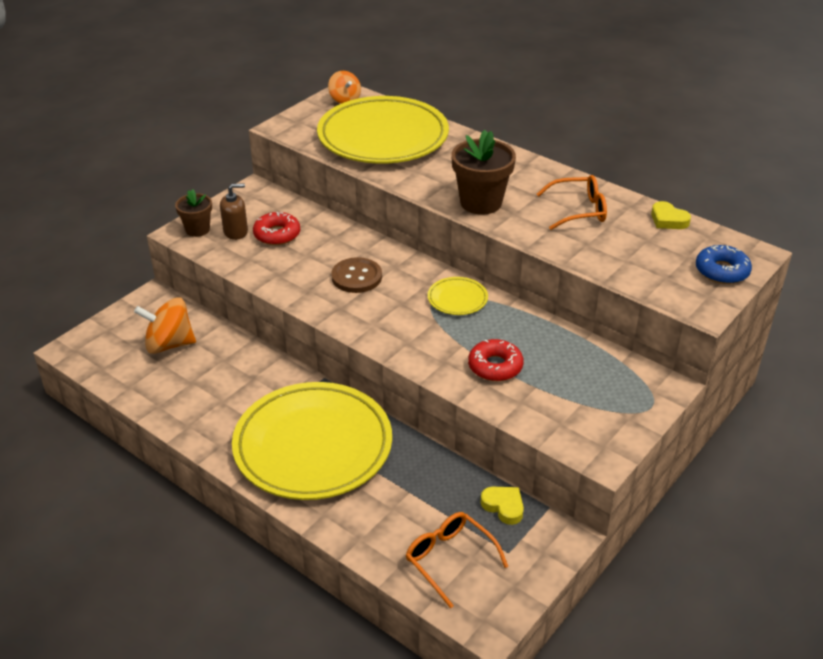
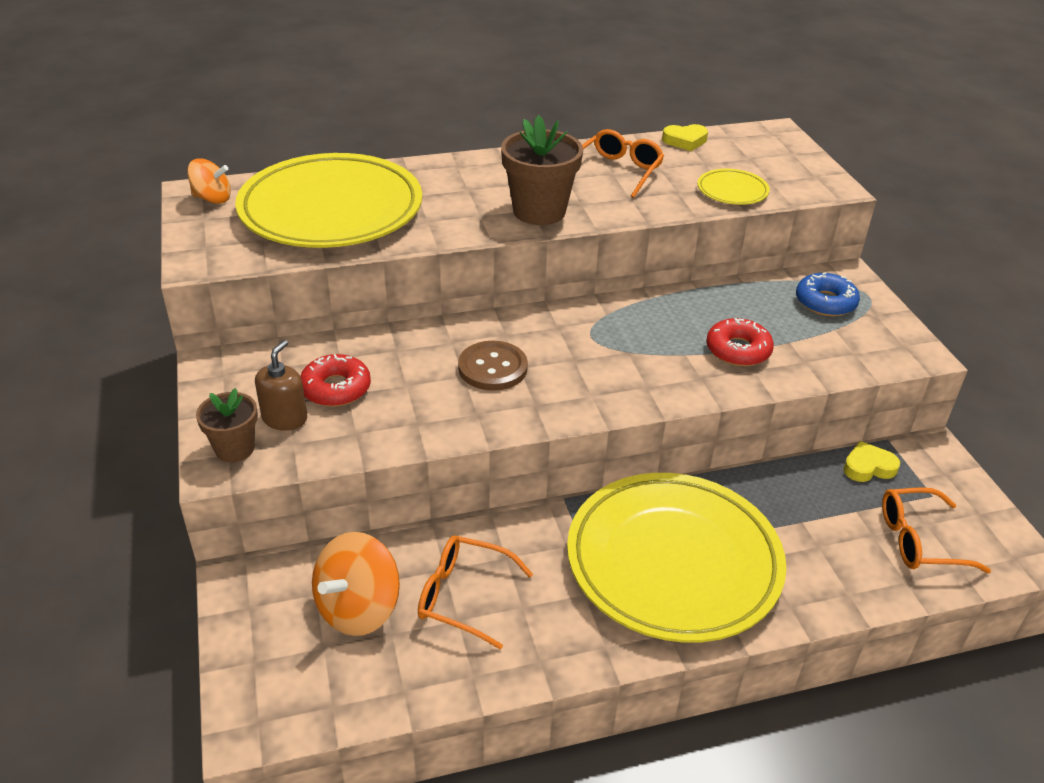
camera: 55 degrees left, 0 degrees up
(210, 376) = (464, 596): none -> orange glasses
(457, 299) = (607, 322): yellow plate -> yellow plate (732, 191)
(721, 271) = (786, 154): blue donut -> blue donut (825, 302)

